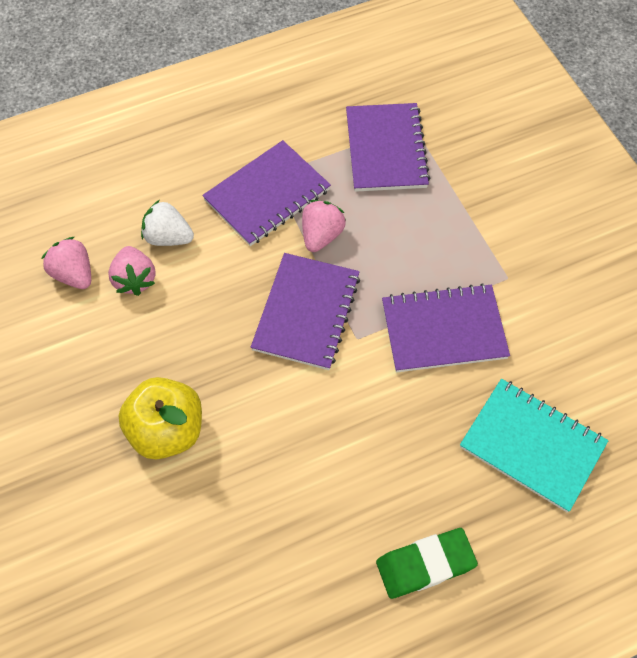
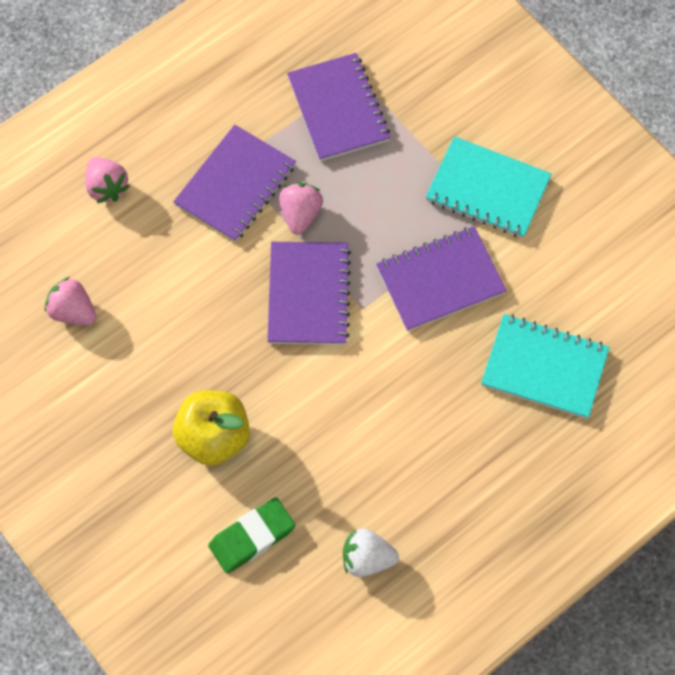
camera: 15 degrees left, 5 degrees up
(135, 279) = (134, 302): pink strawberry -> pink strawberry (107, 187)
(168, 237) = (152, 252): white strawberry -> white strawberry (367, 558)
(425, 565) = (476, 494): green eraser -> green eraser (252, 537)
(514, 254) = (487, 189): none -> turquoise notebook

